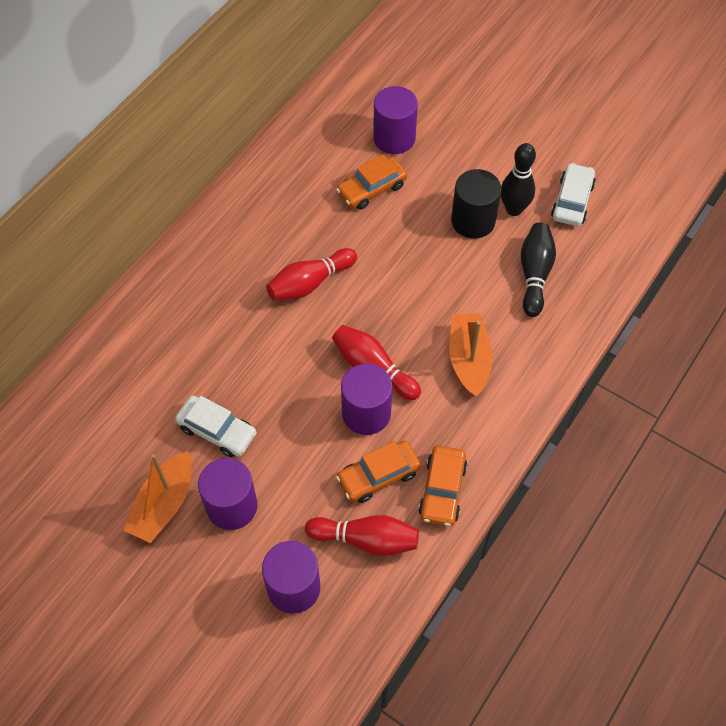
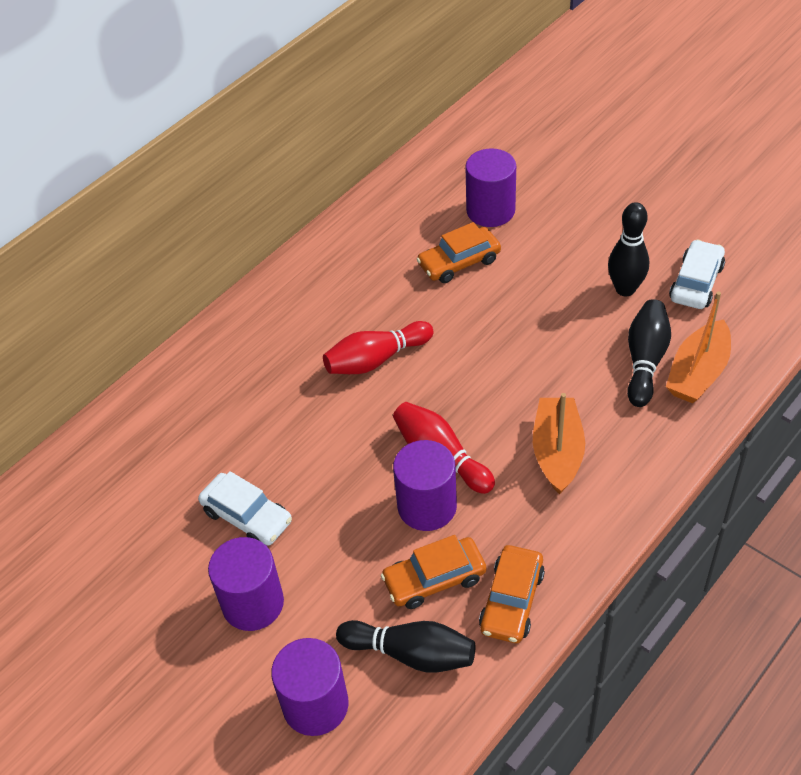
camera: 10 degrees right, 10 degrees down
(164, 504) = (172, 596): orange boat -> orange boat (698, 373)
(366, 540) = (411, 653): red bowling pin -> black bowling pin
(473, 221) = (575, 300): black cylinder -> none

